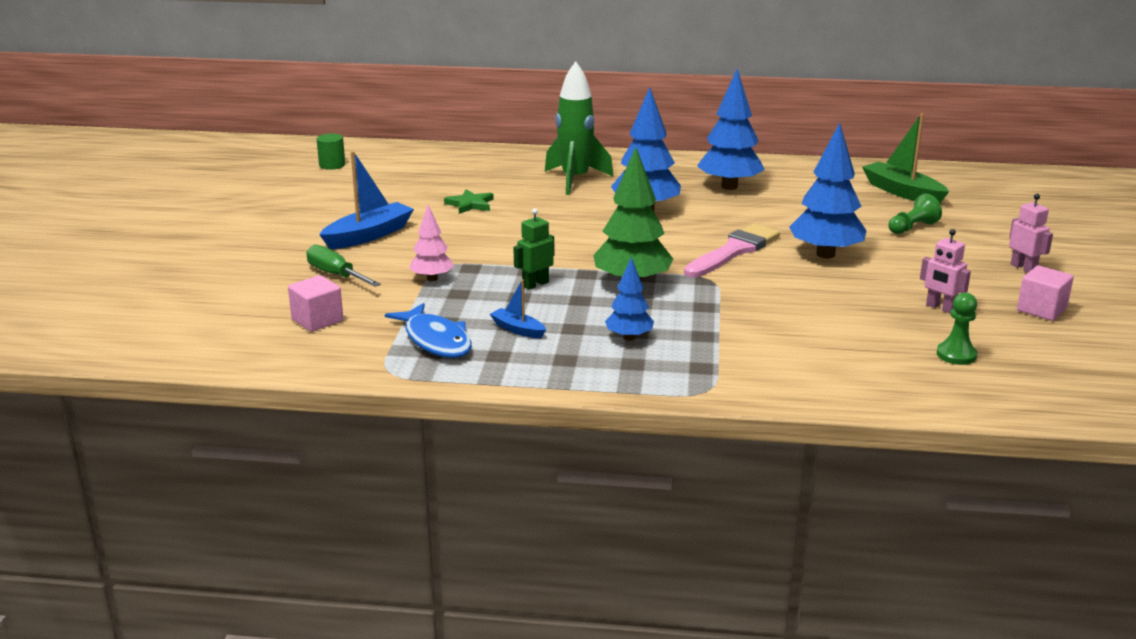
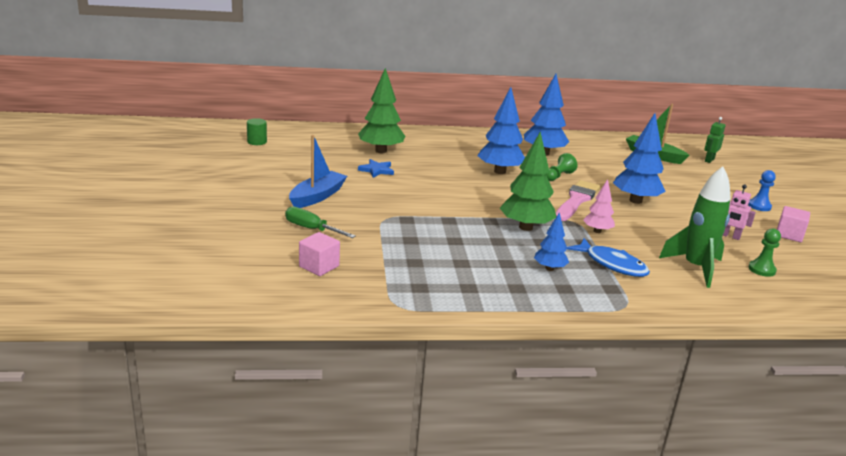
camera: 15 degrees left, 0 degrees up
(432, 278) = (384, 229): pink tree -> pink tree (597, 231)
(436, 340) = (417, 278): blue fish -> blue fish (612, 264)
(470, 204) = (376, 170): green star -> blue star
(492, 179) = (381, 151): none -> green tree
(518, 329) = (470, 266): blue boat -> none
(535, 284) = (460, 230): green robot -> green robot (709, 160)
(575, 180) = (438, 150): green rocket -> green rocket (695, 268)
(912, 228) = (675, 180): green pawn -> green pawn (558, 176)
(1023, 268) = (759, 206): pink robot -> blue pawn

